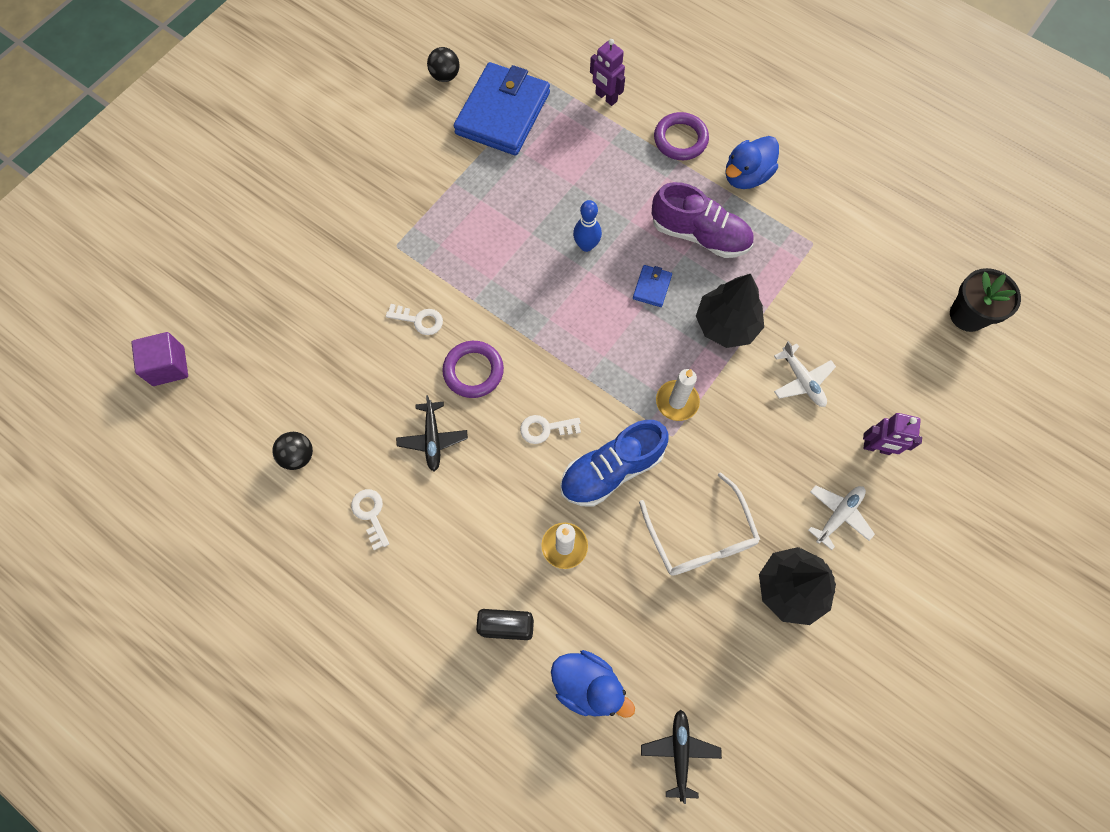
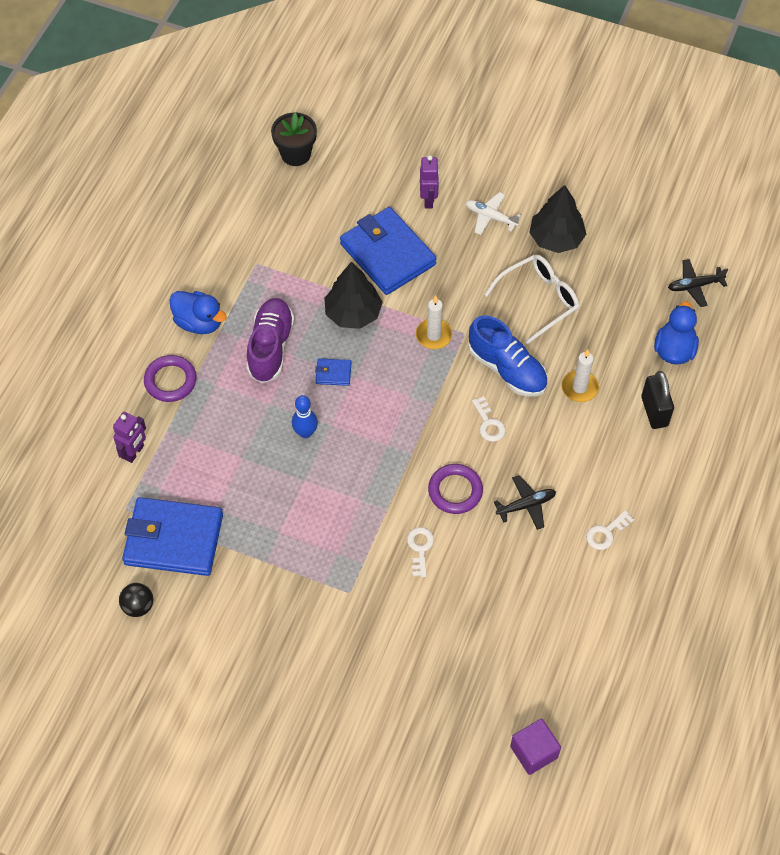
camera: 105 degrees left, 10 degrees down
(298, 456) = (577, 606): black ball -> none
(802, 380) = (387, 254): white plane -> blue wallet

